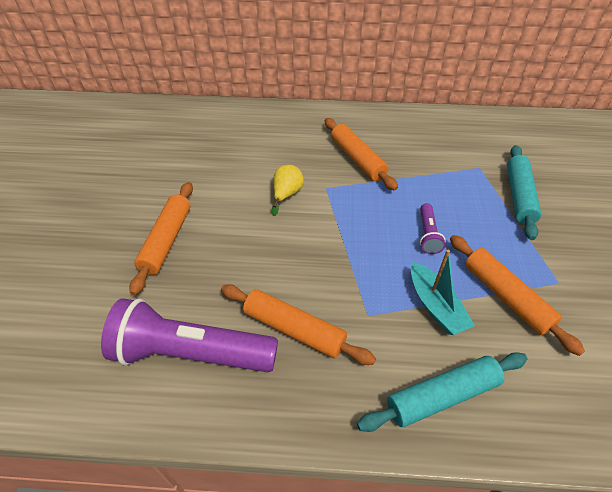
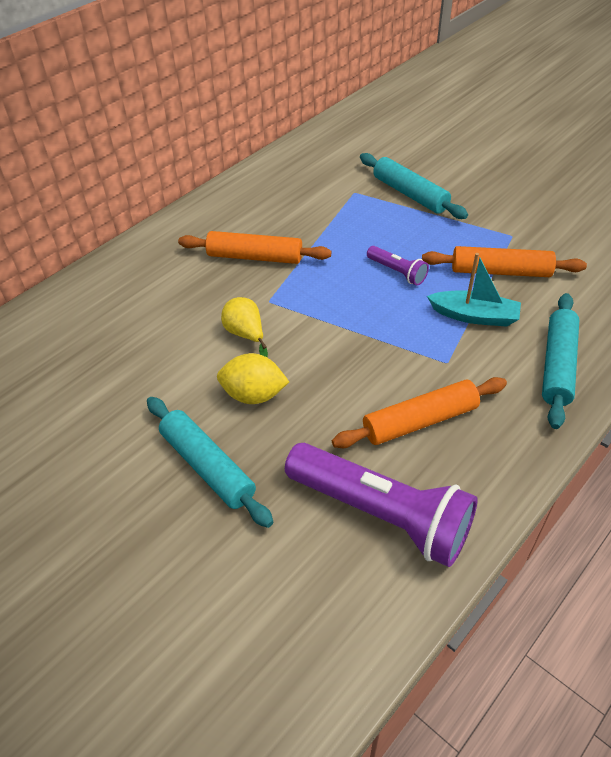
camera: 50 degrees left, 0 degrees up
(166, 240) = (207, 466): orange rolling pin -> turquoise rolling pin
(191, 353) = (381, 514): purple flashlight -> purple flashlight turned 105 degrees counterclockwise
(240, 227) = (254, 395): none -> yellow lemon

